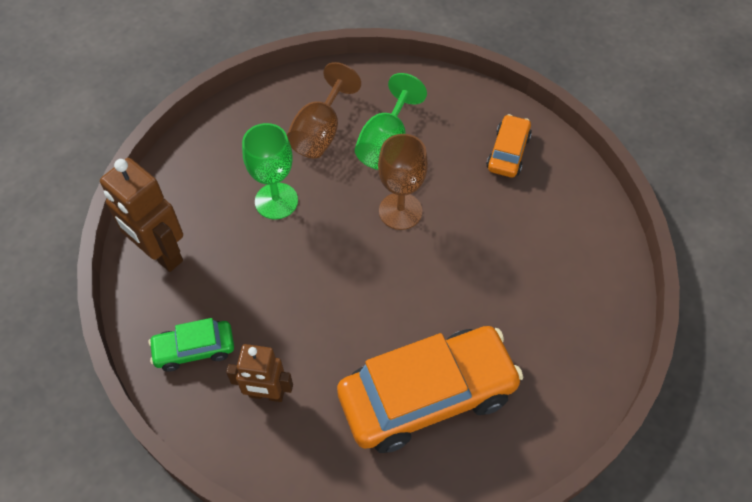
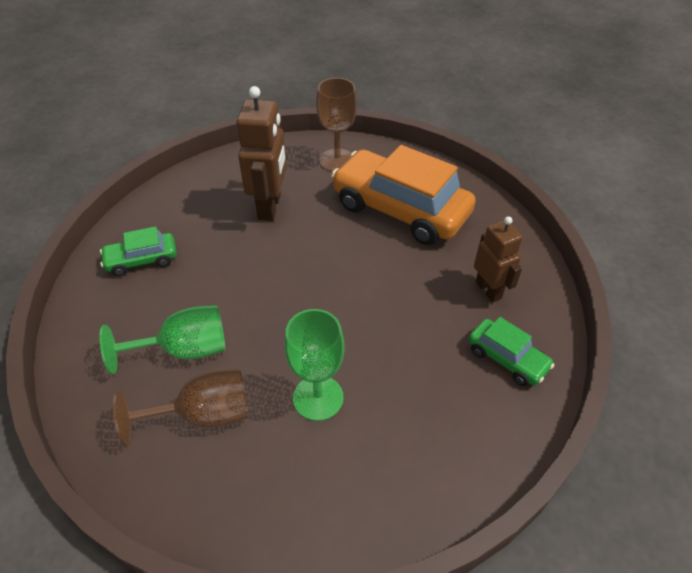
camera: 125 degrees left, 10 degrees down
(160, 254) = (456, 457): brown robot -> brown robot (270, 207)
(400, 211) = (258, 299): brown goblet -> brown goblet (337, 160)
(508, 152) = (142, 260): orange car -> green car

